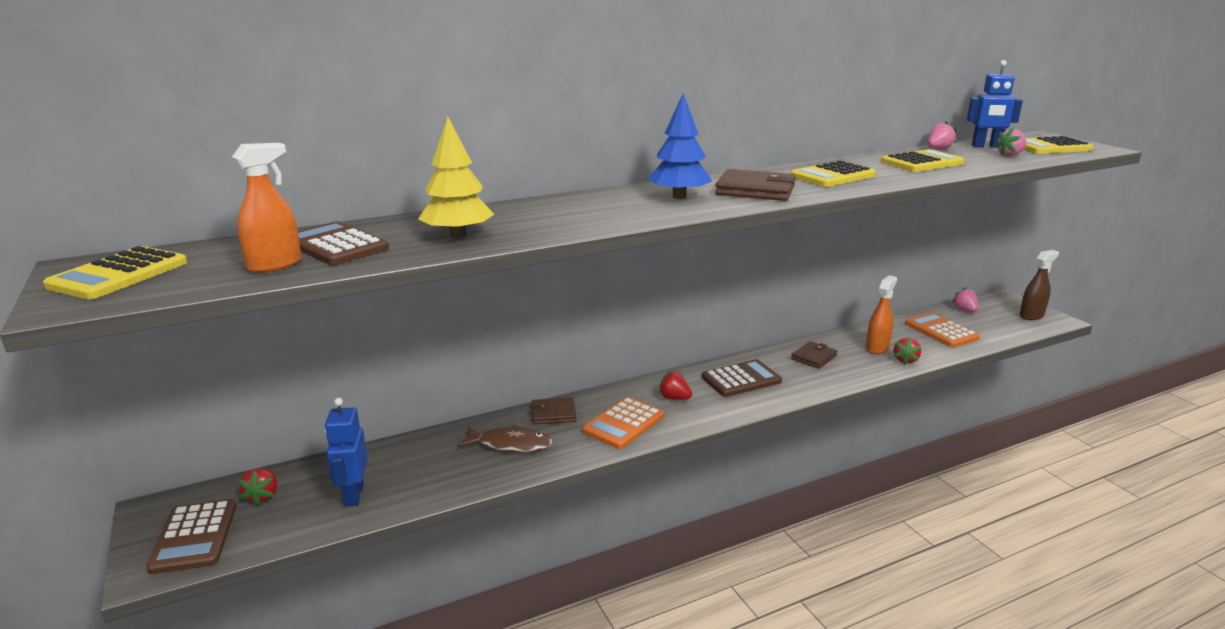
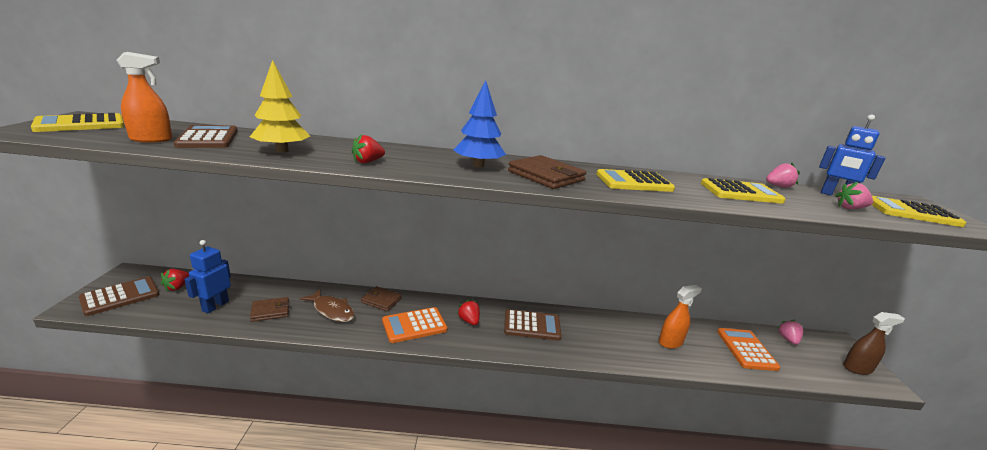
camera: 25 degrees right, 0 degrees up
(194, 537) = (120, 296): brown calculator -> brown calculator turned 150 degrees counterclockwise
(814, 357) = (607, 330): brown wallet -> brown wallet (270, 311)
(905, 360) = (686, 362): red strawberry -> red strawberry (367, 162)

